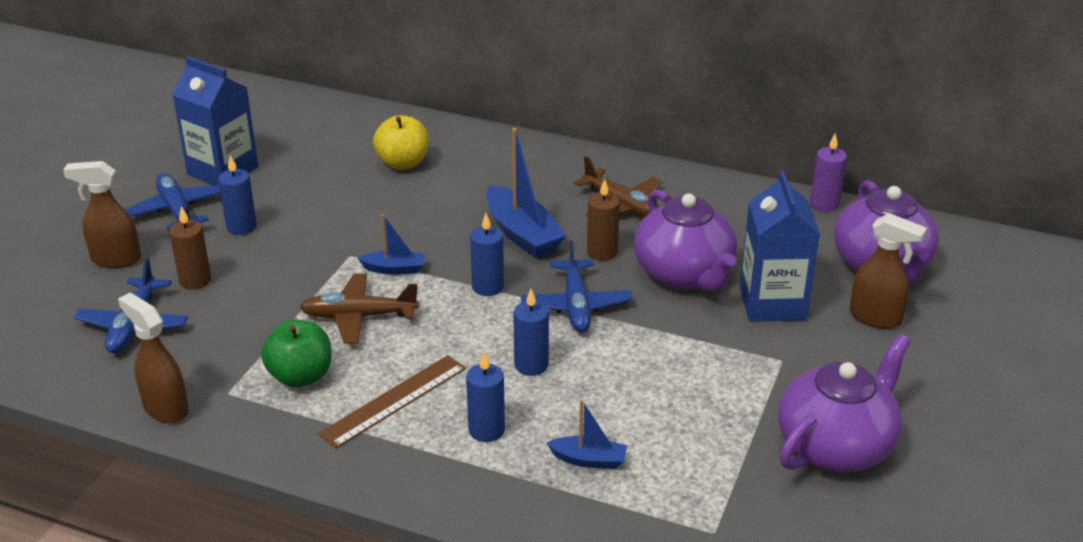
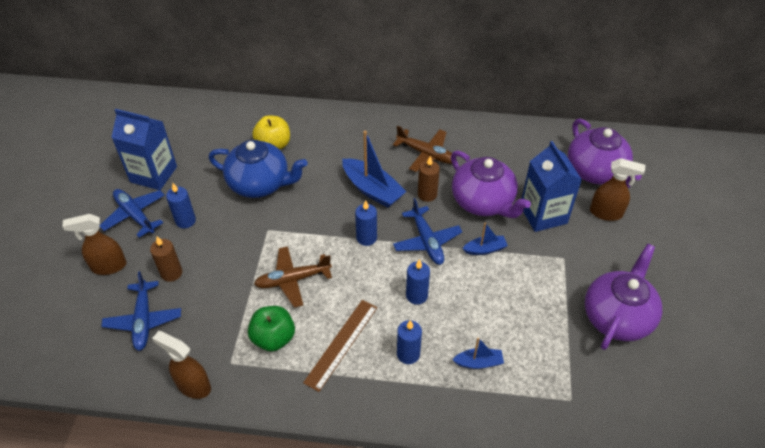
camera: 15 degrees left, 15 degrees up
(363, 203) = (260, 184): none -> blue teapot
(394, 269) = (301, 235): blue boat -> blue boat (485, 249)
(824, 204) = (546, 129): purple candle -> none

